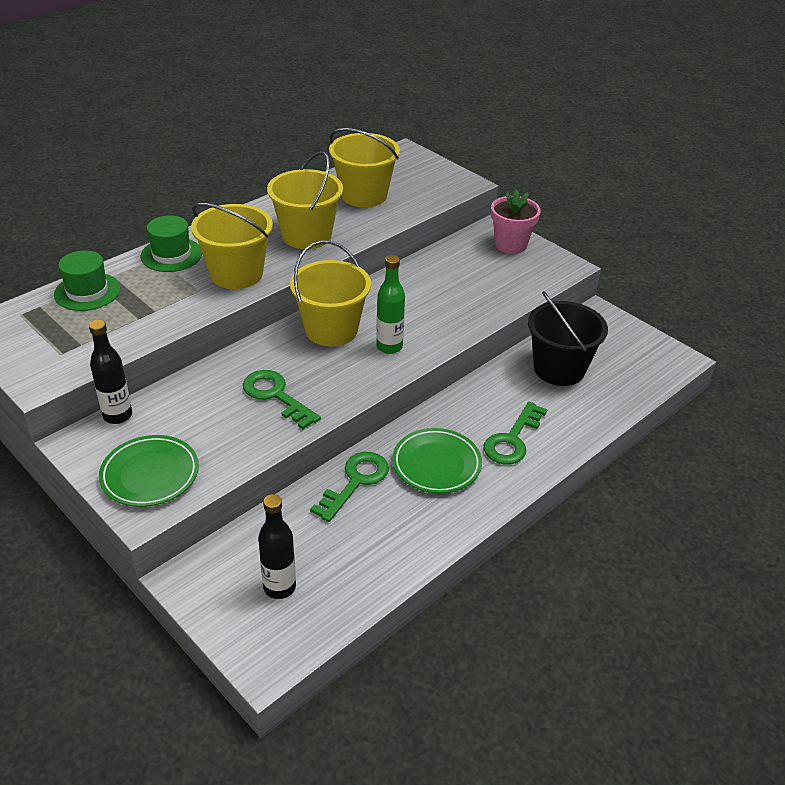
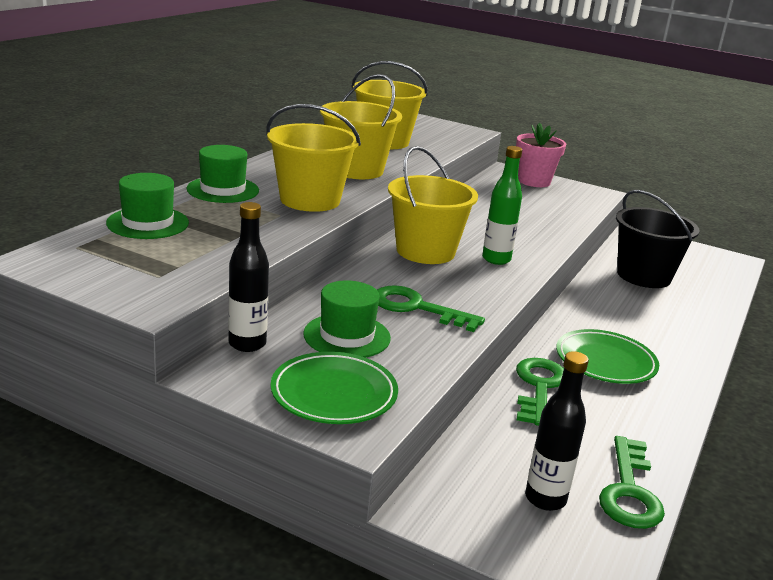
camera: 20 degrees left, 15 degrees down
(198, 418) = (347, 336): none -> green hat
(512, 440) = (656, 333): green key -> green key (629, 491)

